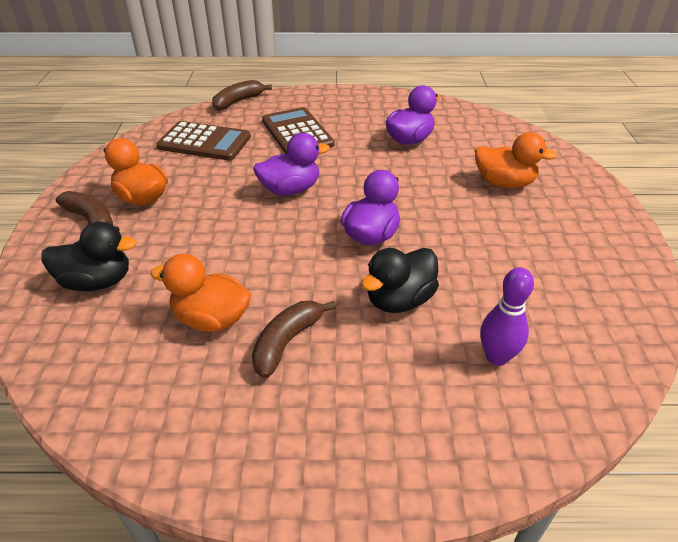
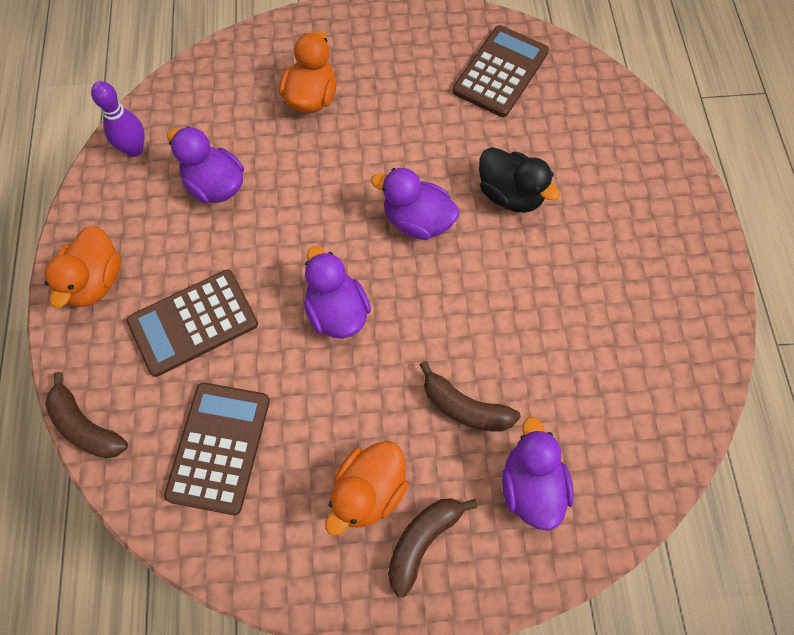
camera: 95 degrees left, 25 degrees up
(97, 282) = (531, 486): black duck -> purple duck
(211, 319) = (563, 352): orange duck -> orange duck (95, 281)
(287, 342) = (578, 281): brown banana -> brown banana (464, 407)
(496, 357) = (562, 128): purple bowling pin -> purple bowling pin (134, 149)
(571, 310) = (500, 72): none -> brown calculator

